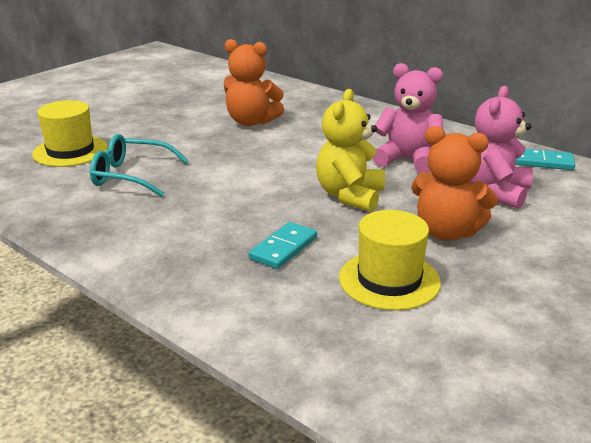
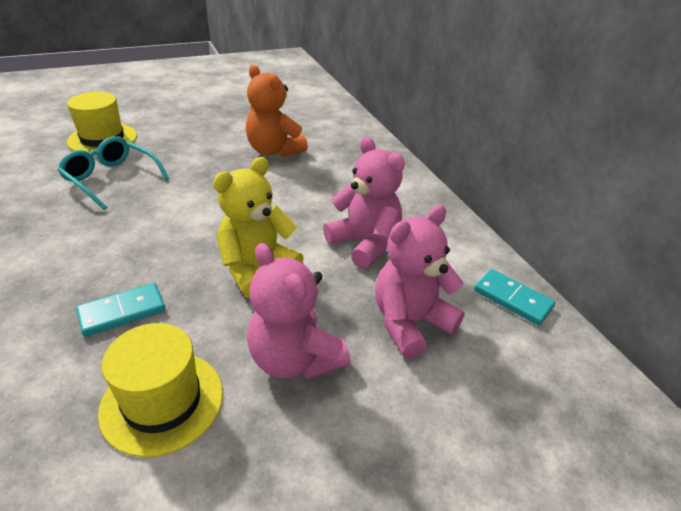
camera: 25 degrees right, 10 degrees up
(446, 232) = (295, 359): orange teddy bear -> pink teddy bear

